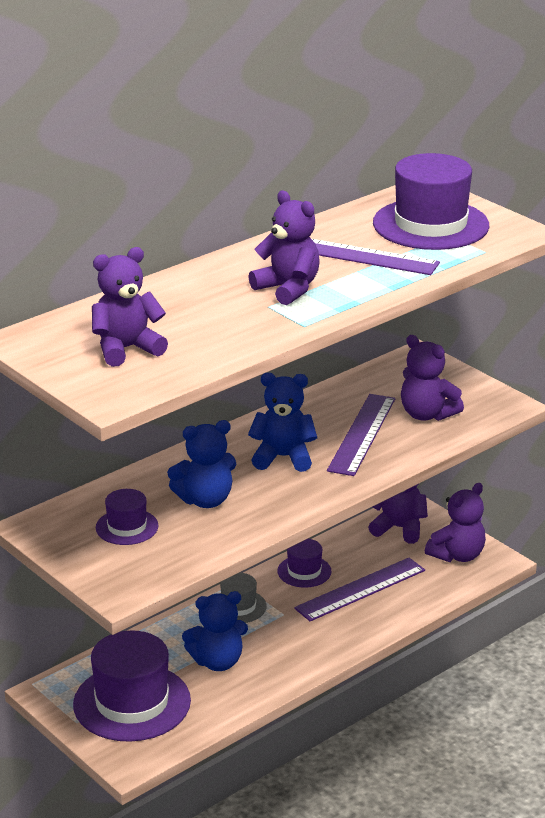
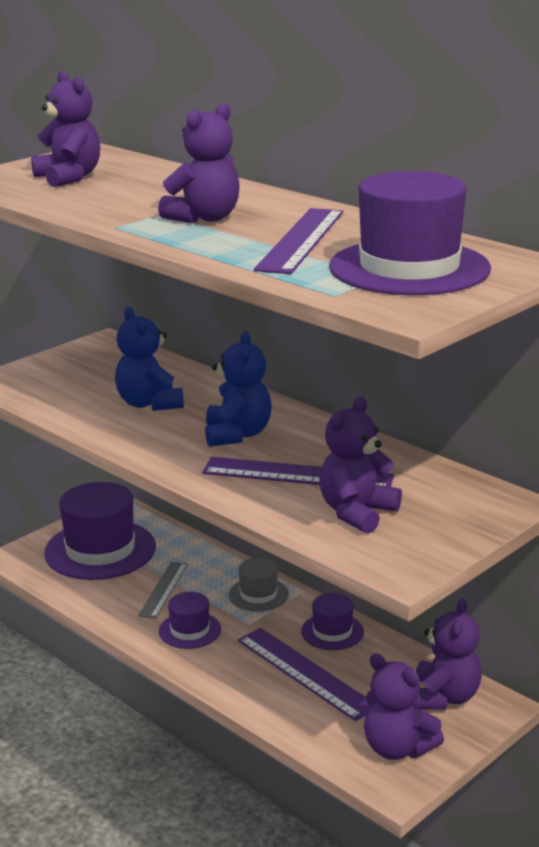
camera: 85 degrees right, 5 degrees down
(127, 527) = (102, 375): purple hat -> purple hat (190, 630)
(217, 662) = (163, 589): blue teddy bear -> grey ruler

